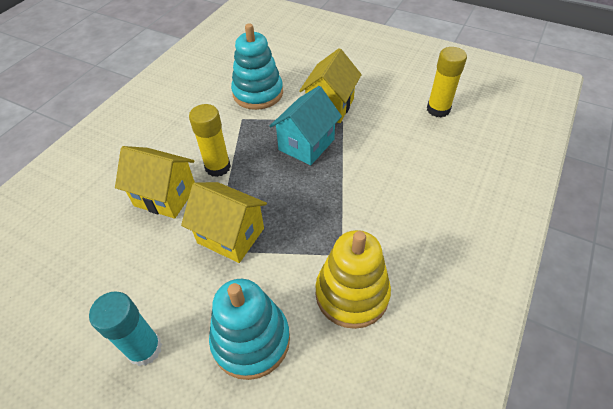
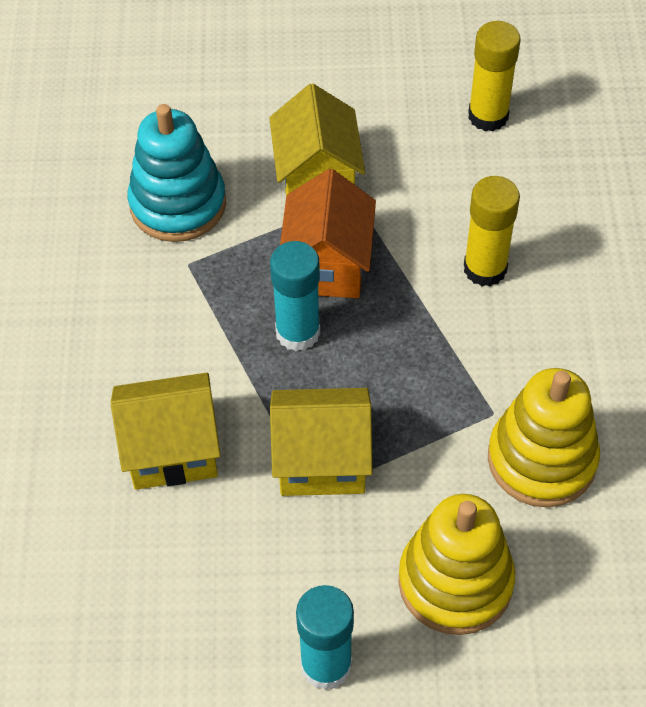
camera: 30 degrees left, 5 degrees up
(218, 167) = (216, 366): yellow glue stick -> yellow glue stick (485, 269)
(251, 340) = (455, 581): turquoise stacking toy -> yellow stacking toy
(268, 168) = (298, 332): none -> turquoise glue stick
(306, 145) = (327, 265): turquoise house -> orange house

